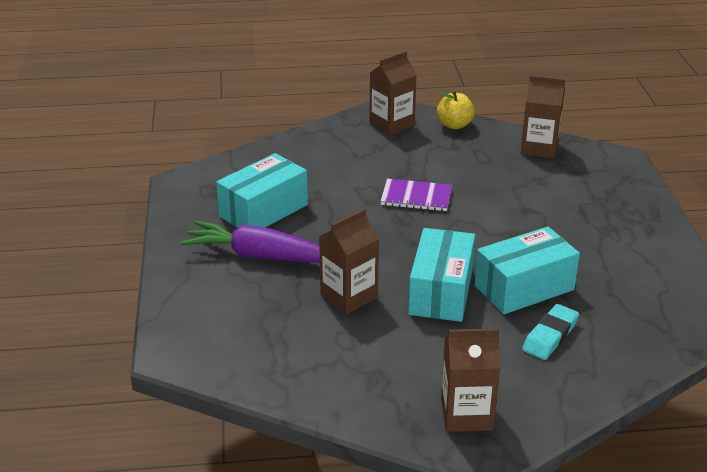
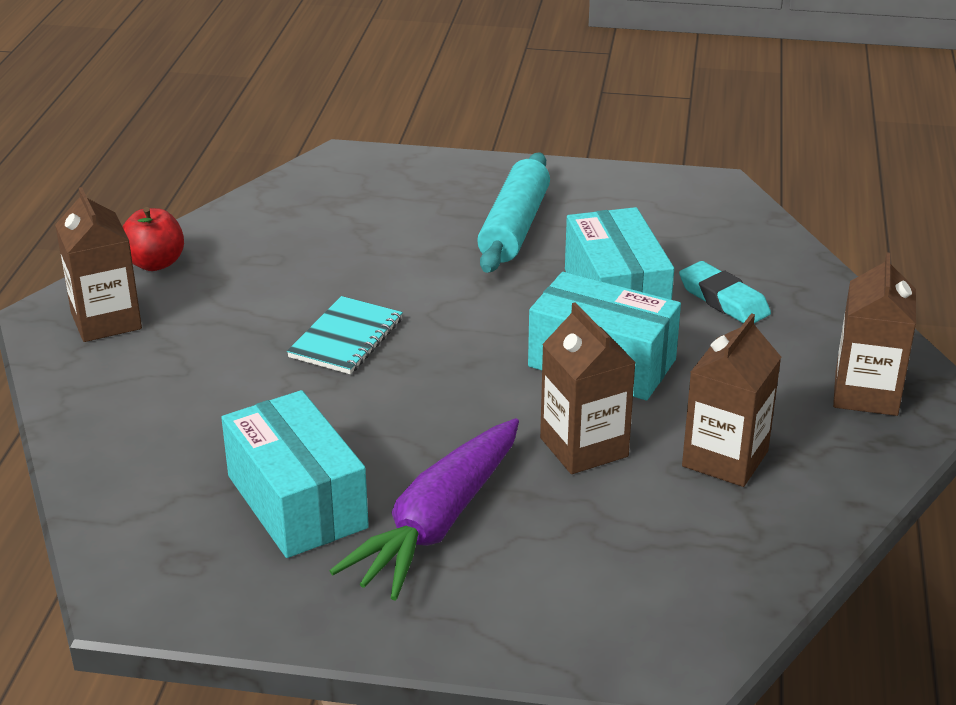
camera: 75 degrees left, 0 degrees up
(416, 197) = (346, 338): purple notebook -> turquoise notebook
(454, 125) = (155, 263): yellow apple -> red apple
(539, 148) = (277, 209): brown carton -> brown carton (725, 459)
(583, 235) = (514, 227): none -> turquoise rolling pin

